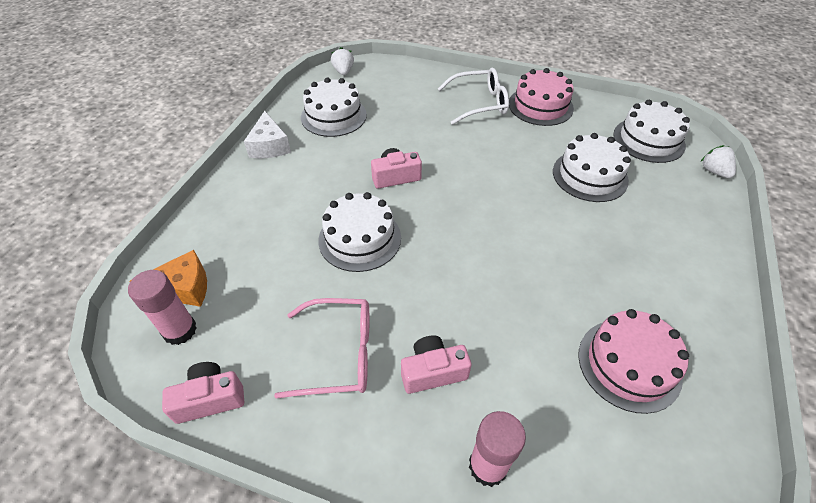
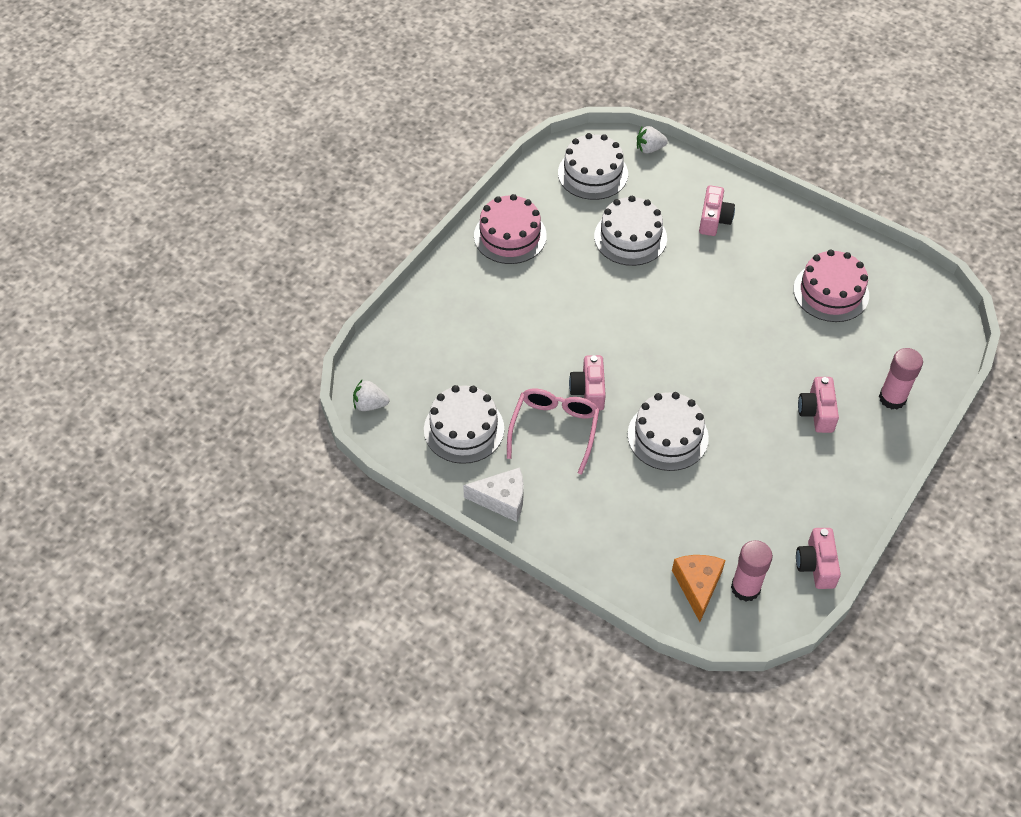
camera: 75 degrees left, 5 degrees up
(339, 354) = (790, 471): pink glasses -> pink glasses (554, 429)
(479, 103) = (487, 287): white glasses -> none
(660, 234) = (714, 219): none -> pink camera

